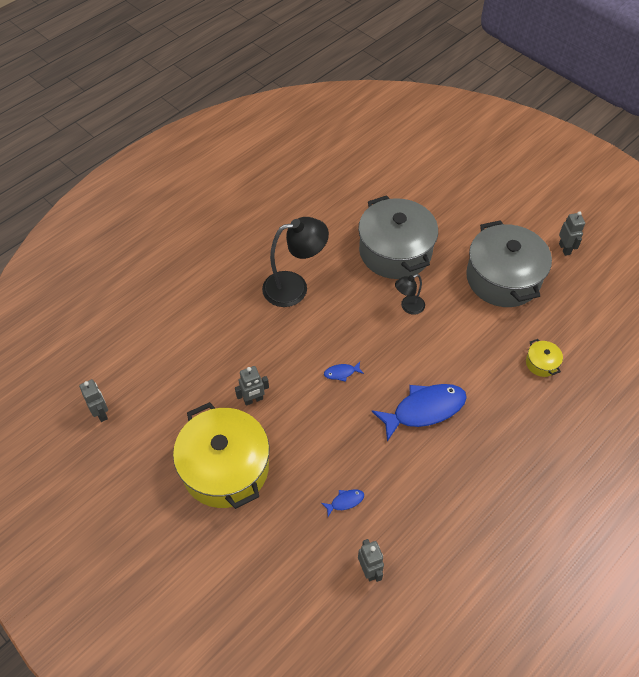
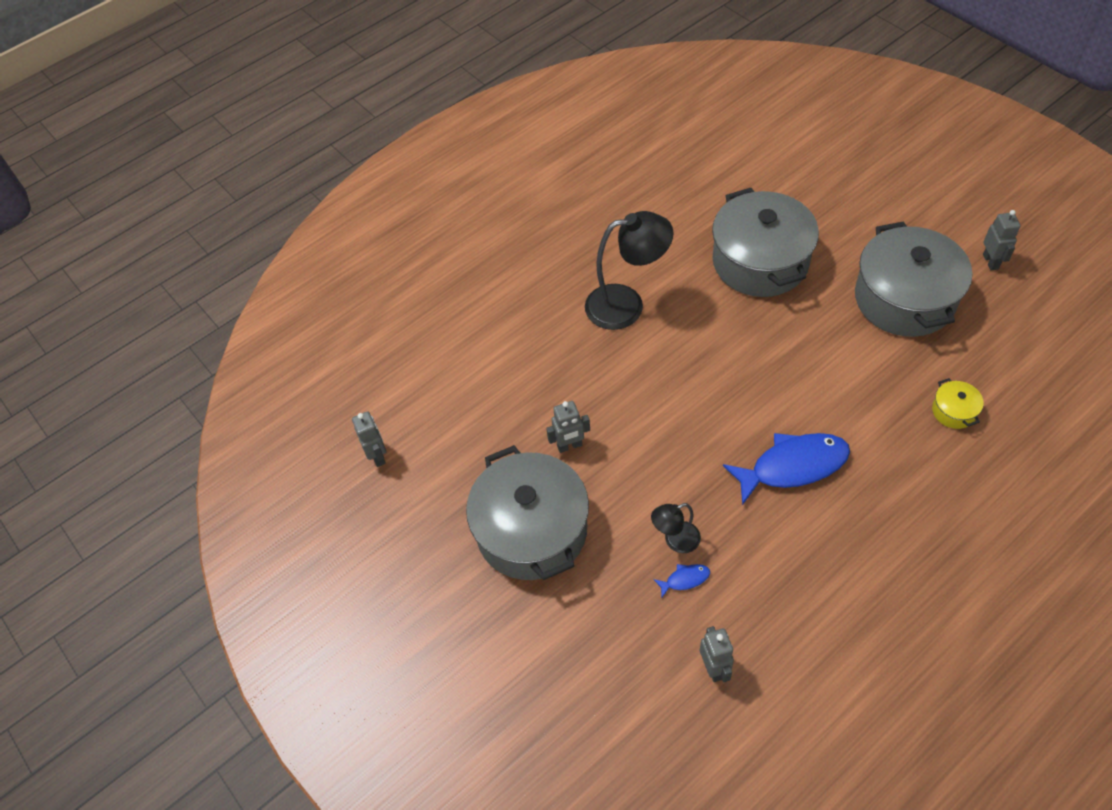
camera: 10 degrees right, 0 degrees up
(225, 468) = (531, 530): yellow pot -> grey pot
(341, 373) = (684, 415): blue fish -> none
(408, 307) = (775, 333): black lamp -> black lamp (675, 541)

